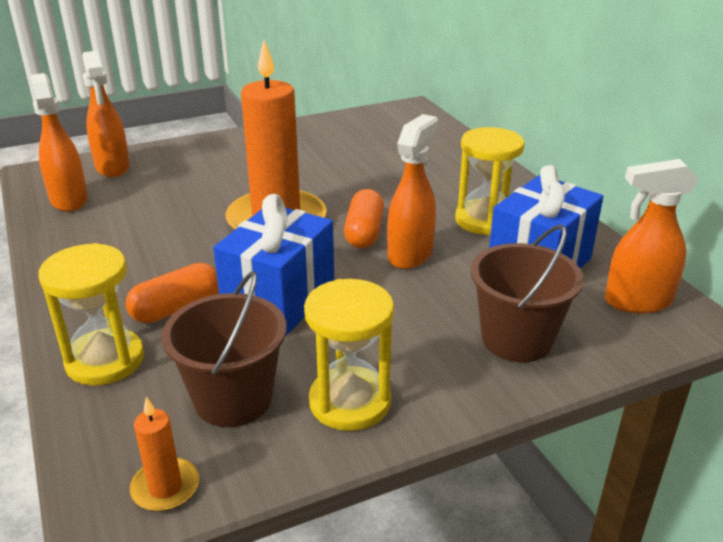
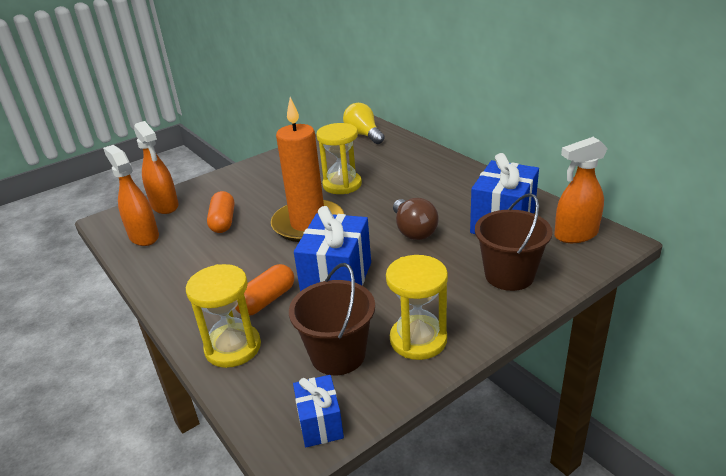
camera: 10 degrees left, 0 degrees up
(165, 487) = (320, 423): orange candle -> blue gift
(364, 232) = (374, 221): orange capsule -> orange capsule (223, 221)
(401, 120) = (363, 135): none -> yellow light bulb
(410, 254) = (413, 231): orange spray bottle -> brown light bulb
(484, 220) = (453, 198): yellow hourglass -> yellow hourglass (342, 185)

